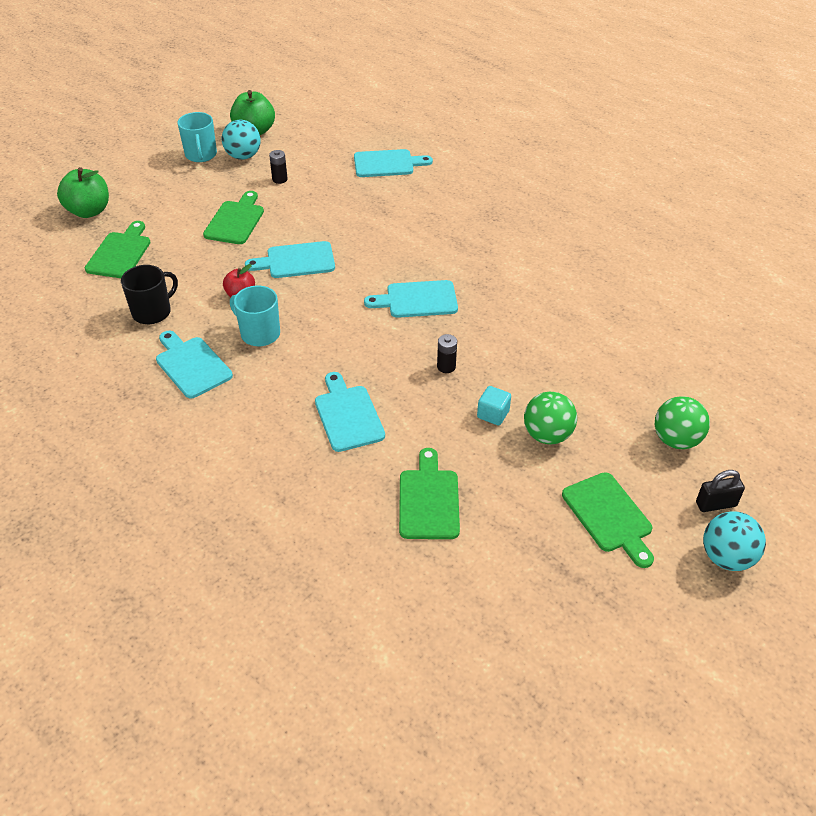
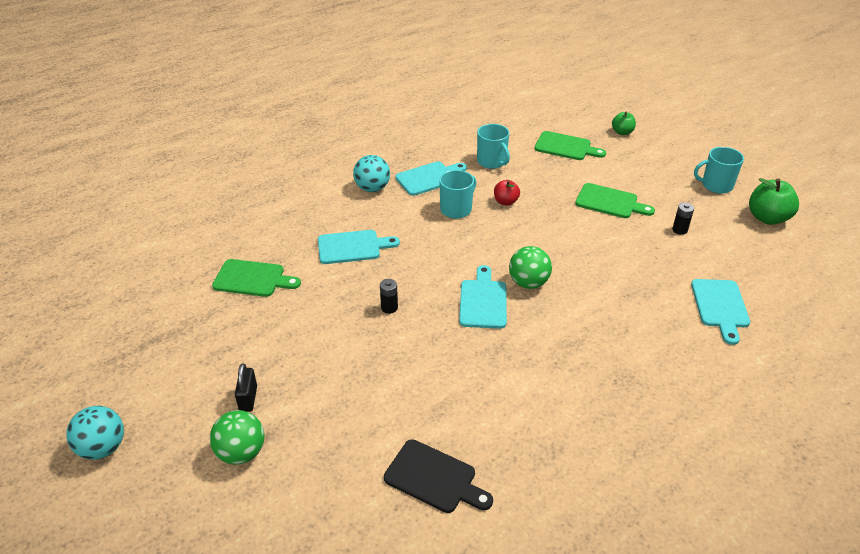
camera: 100 degrees right, 5 degrees down
(89, 211) = (622, 132): green apple -> green apple, size x0.59
(152, 312) = (492, 161): black mug -> turquoise mug
(243, 156) = (718, 209): turquoise ball -> turquoise ball (372, 188)
(296, 261) = (548, 233): turquoise cutting board -> none
(493, 414) = (323, 328): turquoise cube -> none
(547, 435) = (286, 358): green ball -> green ball (528, 283)
(609, 516) = (185, 379): green cutting board -> none
(639, 310) = (434, 478): none -> black cutting board
(716, 504) = (157, 459): black padlock -> black padlock (248, 398)

